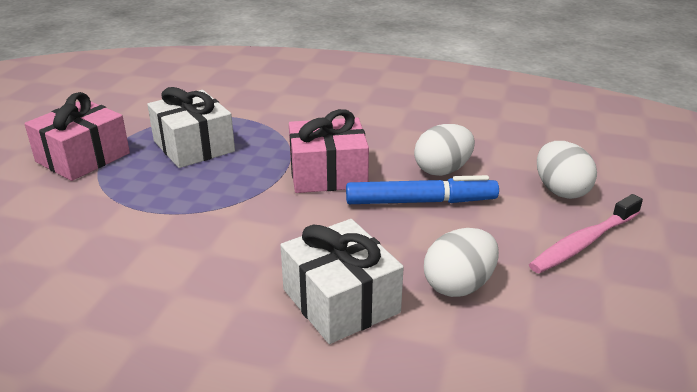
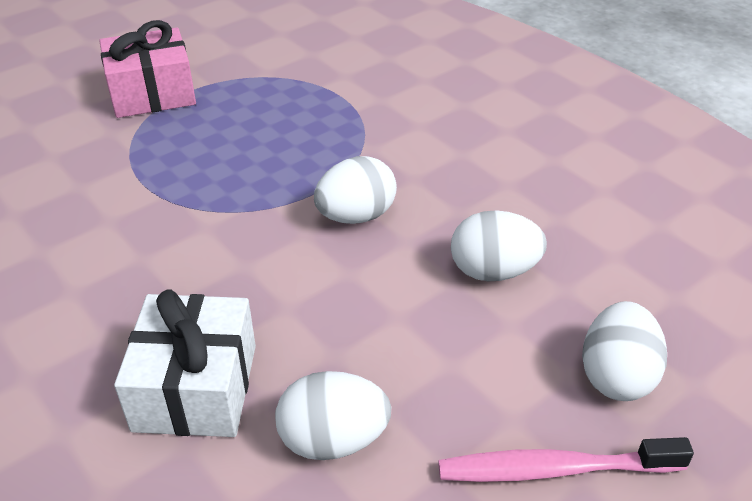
camera: 35 degrees right, 10 degrees up
(193, 146) = (261, 120): white gift -> none
(328, 174) = (356, 216): pink gift -> white egg
(420, 202) = (417, 303): blue marker -> none

